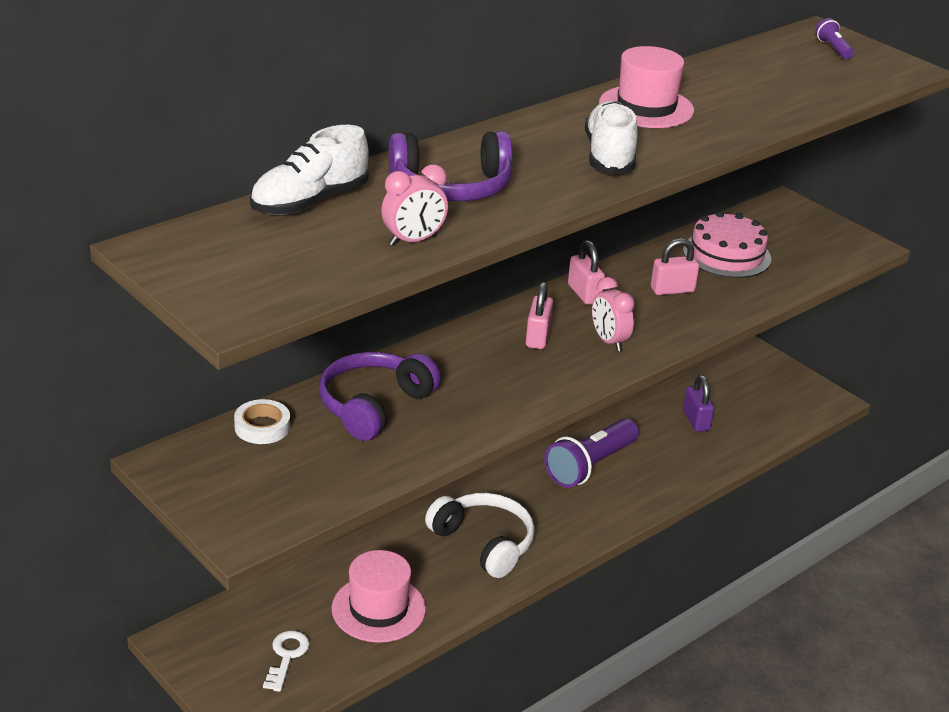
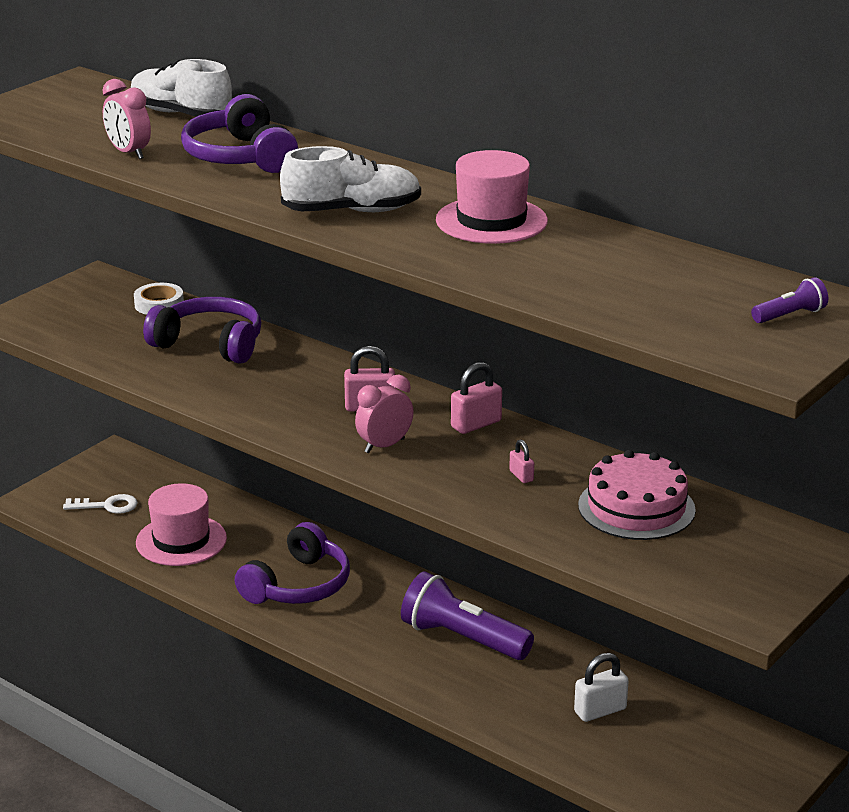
camera: 80 degrees right, 5 degrees down
(484, 543) = (298, 585): white headphones -> purple headphones
(672, 290) = (521, 476): pink padlock -> pink padlock, size x0.56
(696, 421) = (600, 711): purple padlock -> white padlock

